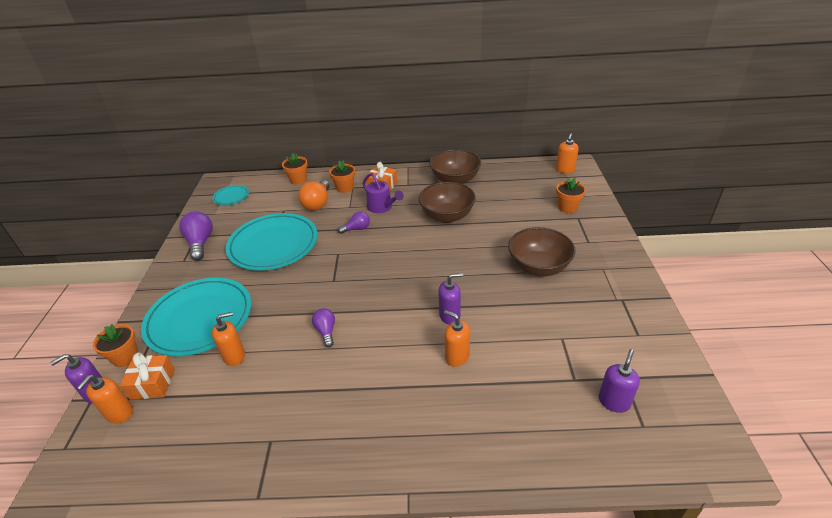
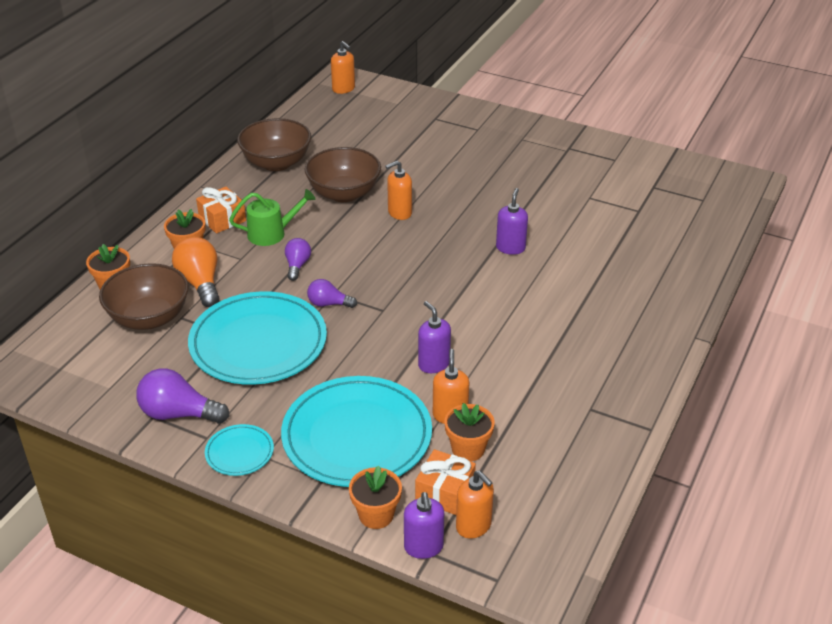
camera: 65 degrees left, 0 degrees up
(231, 197) = (80, 362): turquoise plate -> turquoise plate (239, 452)
(317, 203) = (200, 283): orange light bulb -> orange light bulb turned 150 degrees counterclockwise
(326, 331) = (466, 336): purple light bulb -> purple light bulb (328, 304)
(382, 207) = (271, 233): purple watering can -> green watering can
(457, 356) = (567, 262): orange soap dispenser -> orange soap dispenser (399, 213)
(538, 267) = (487, 171): brown bowl -> brown bowl (149, 318)
(567, 207) = (412, 116): orange flower pot -> orange flower pot (468, 449)
(614, 401) = (673, 202): purple soap dispenser -> purple soap dispenser (433, 364)

